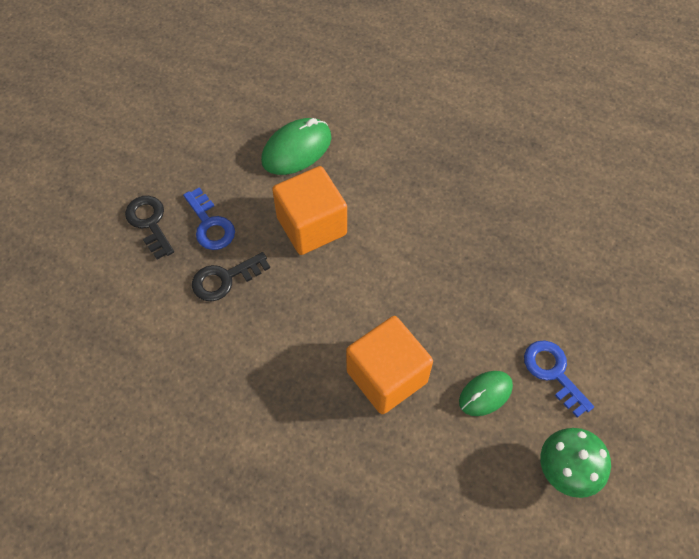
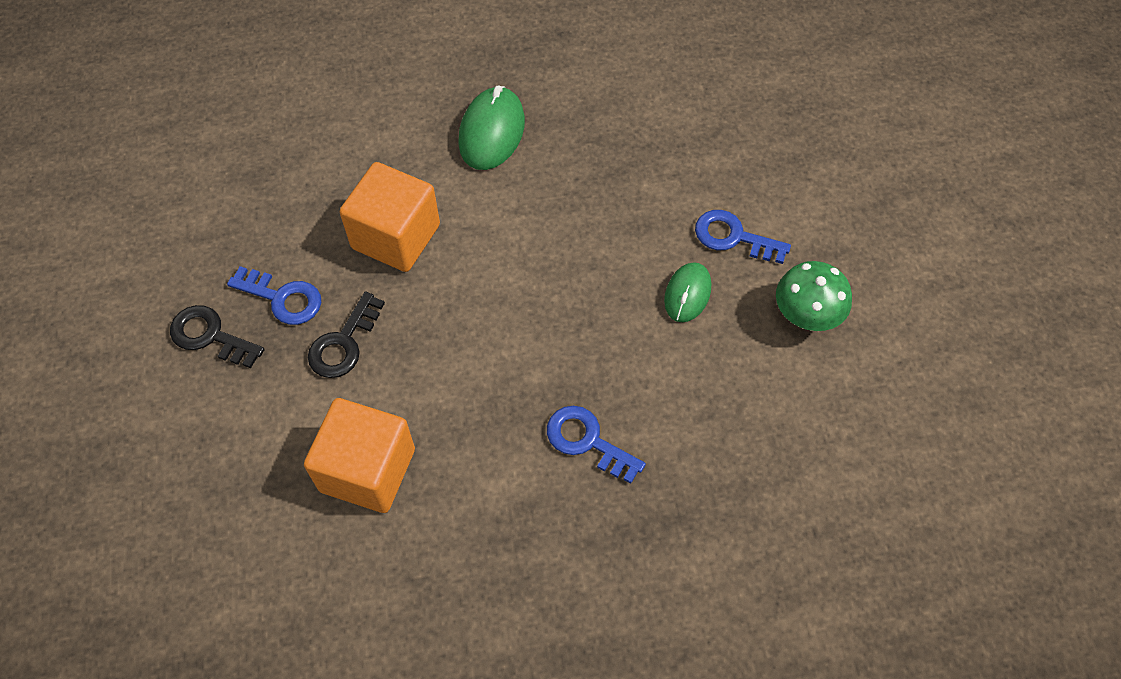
camera: 35 degrees left, 0 degrees up
(296, 149) = (318, 168): green mouse -> green mouse (492, 132)
(332, 456) = (587, 441): none -> blue key
(386, 376) = (584, 335): orange cube -> orange cube (367, 470)

